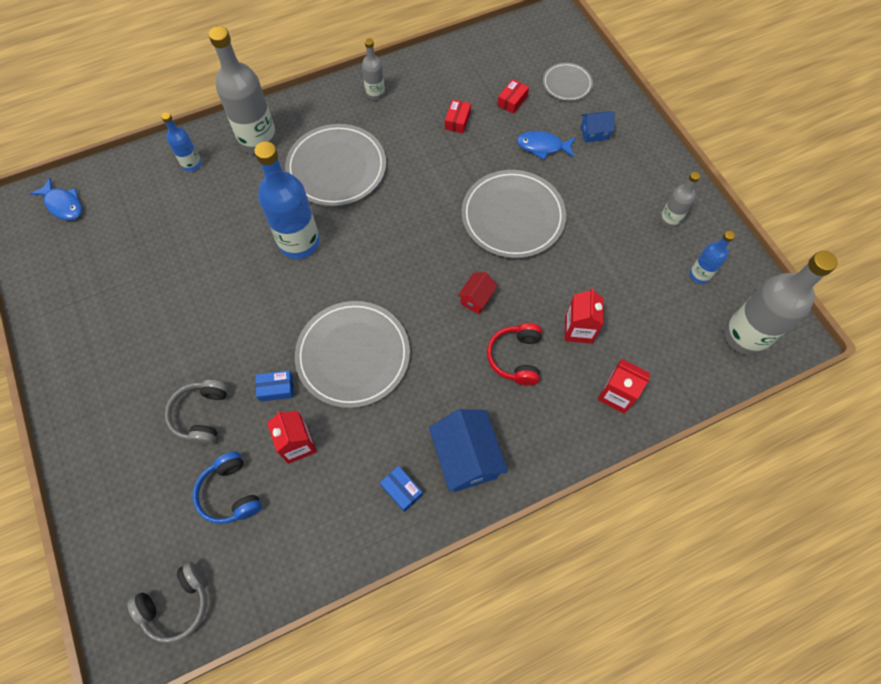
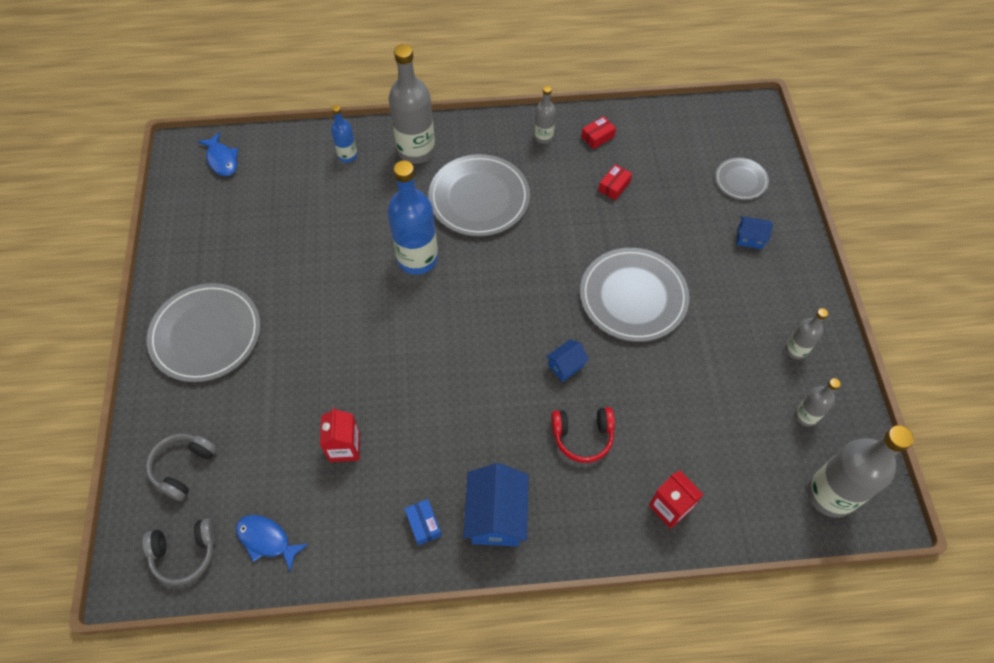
camera: 20 degrees right, 5 degrees down
(202, 415) = (270, 390): grey headphones -> grey headphones (183, 467)
(231, 493) = (268, 470): blue headphones -> none
(276, 388) = (345, 388): blue box -> none
(353, 355) = (427, 381): grey plate -> grey plate (206, 334)
(476, 299) = (565, 366): red house -> blue house
(512, 101) = (677, 182): red box -> red box (597, 137)
(516, 357) = (582, 436): red headphones -> red headphones turned 120 degrees counterclockwise
(542, 146) = (691, 236): blue fish -> blue fish (267, 540)
(578, 329) = (656, 429): red carton -> none
(699, 274) = (806, 416): blue bottle -> grey bottle

